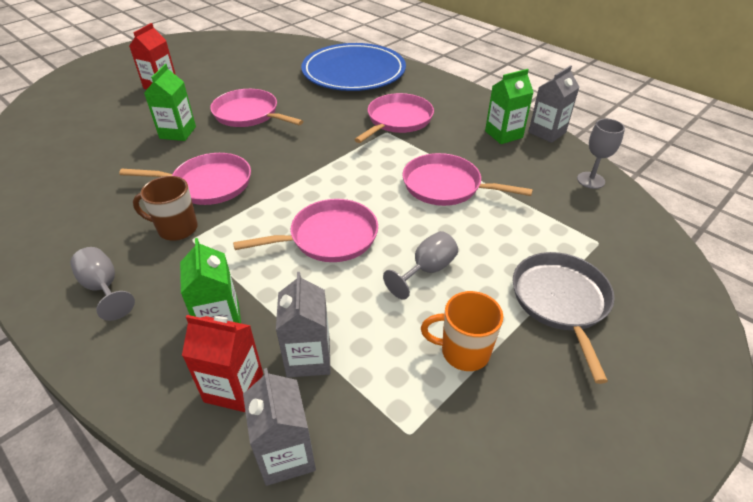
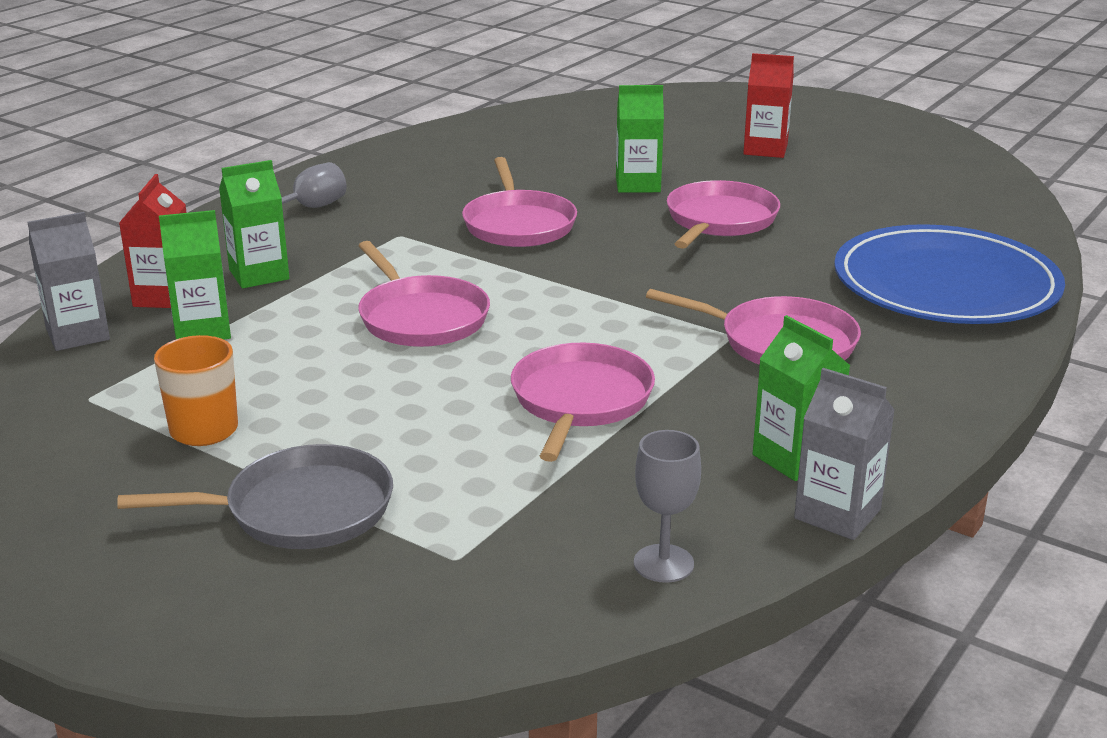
camera: 80 degrees right, 15 degrees down
(176, 229) = (418, 223): brown mug -> none
(308, 358) = (202, 330): grey carton -> green carton
(427, 270) = (360, 395): grey goblet -> none

